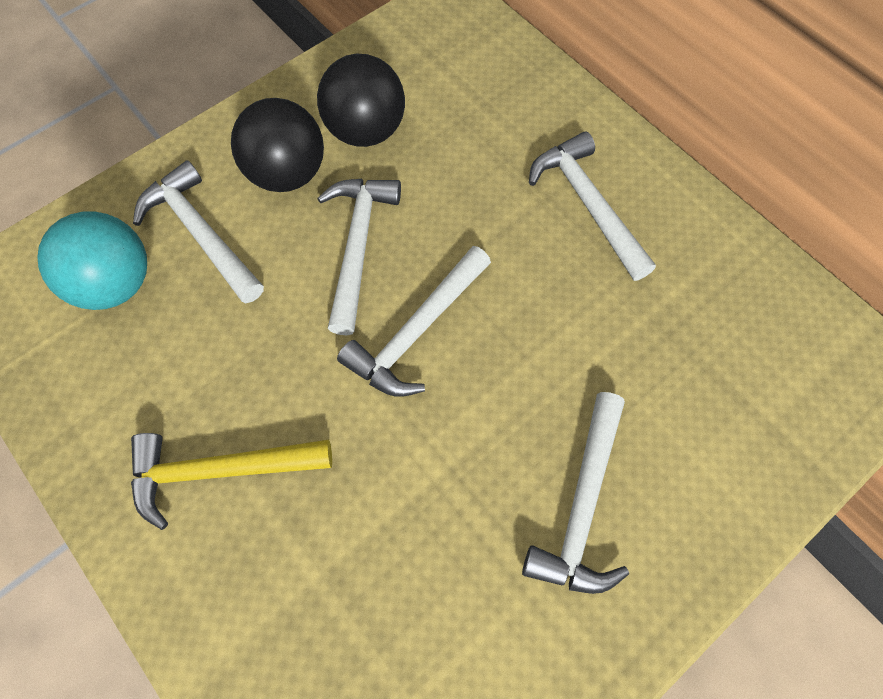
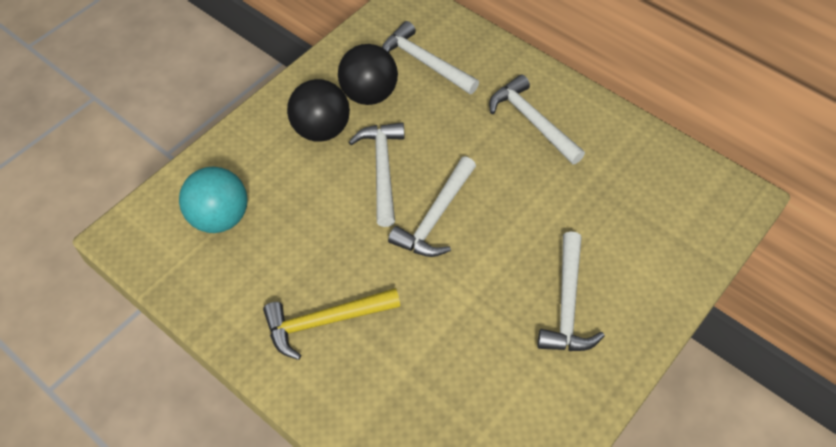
camera: 10 degrees left, 10 degrees down
(201, 233) = (271, 177): white hammer -> white hammer (424, 62)

